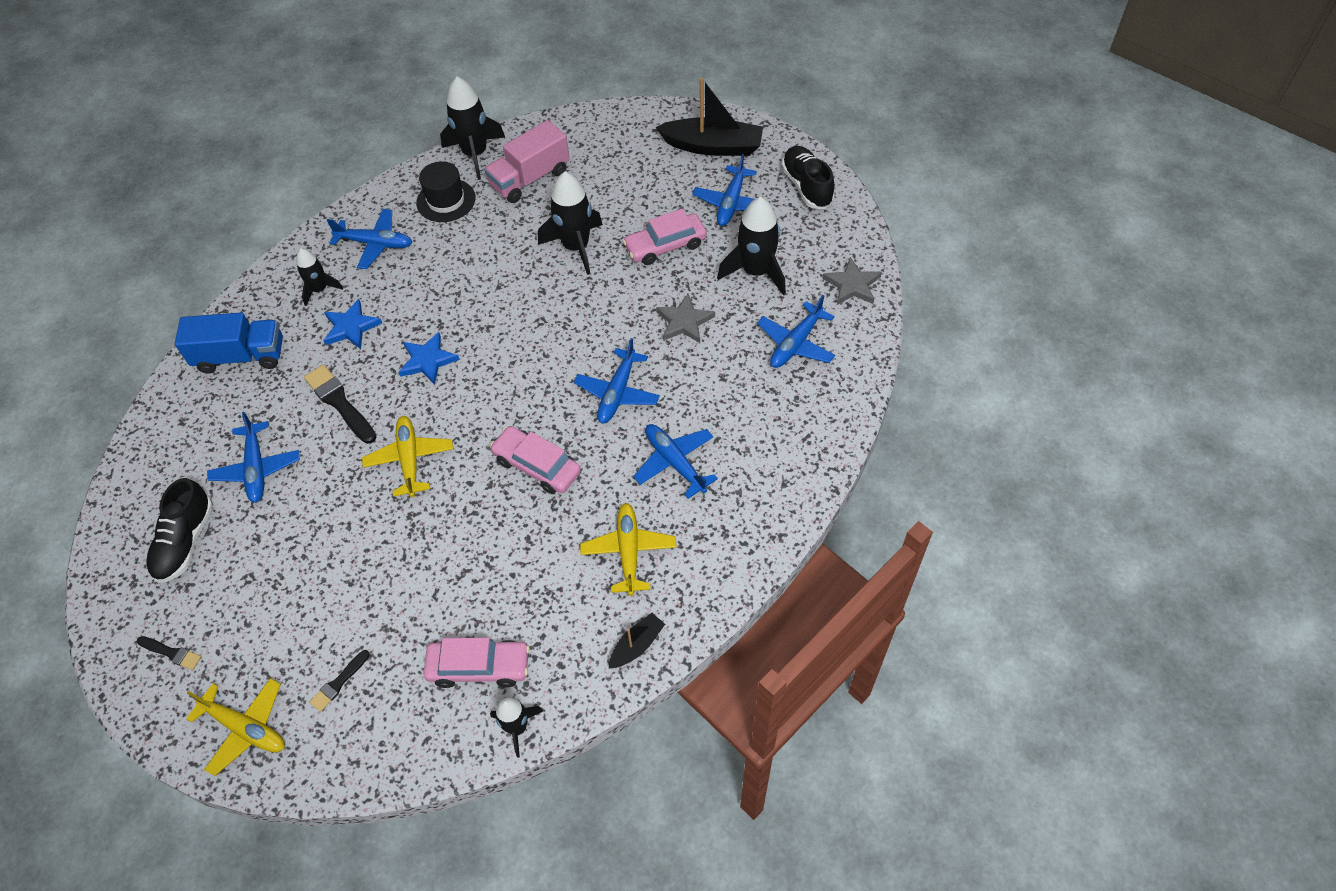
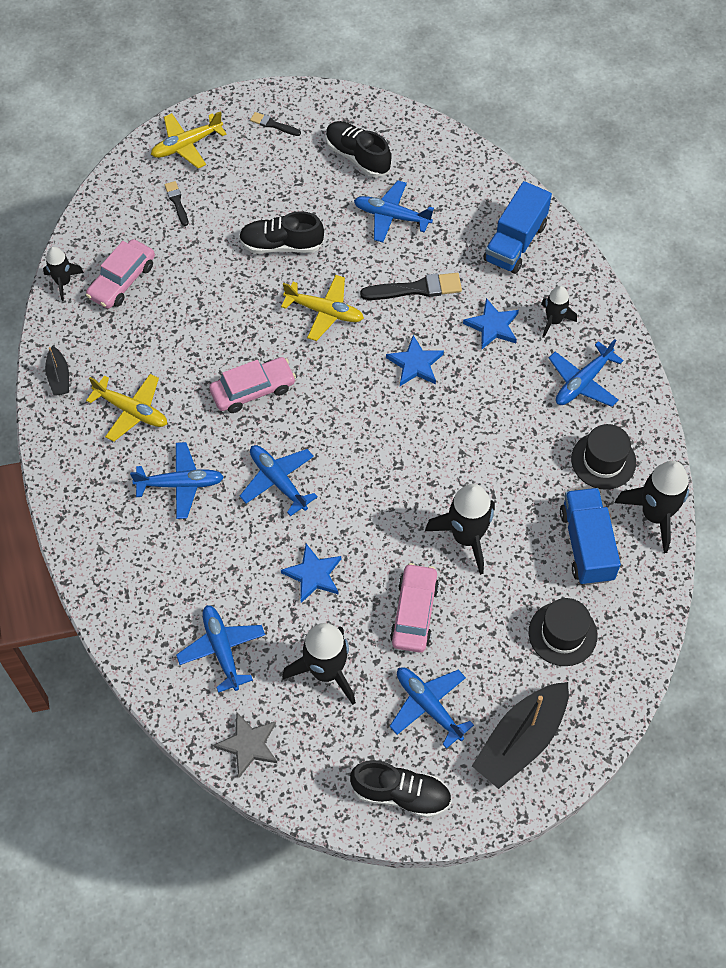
camera: 120 degrees right, 5 degrees up
(171, 653) = (273, 125): black brush -> black brush turned 60 degrees clockwise
(346, 543) = (281, 245): none -> black shoe
(530, 178) = (586, 545): pink truck -> blue truck
(614, 160) = (562, 634): none -> black hat
(684, 322) = (313, 575): grey star -> blue star

